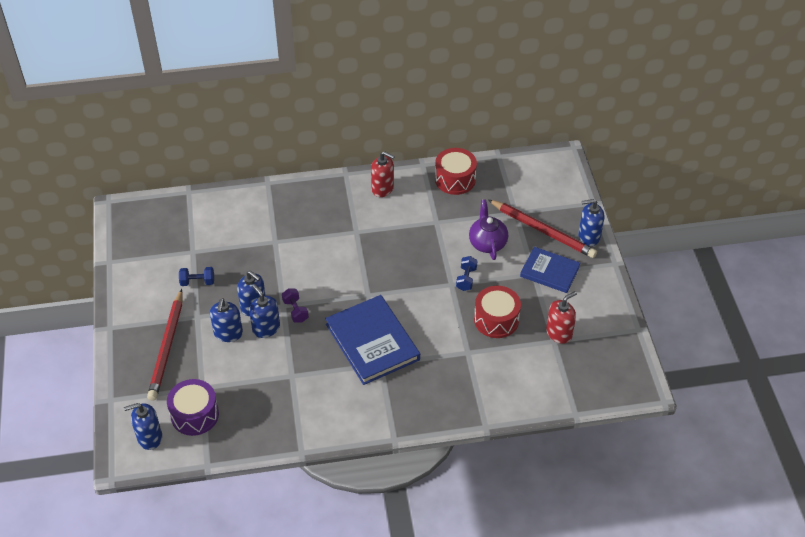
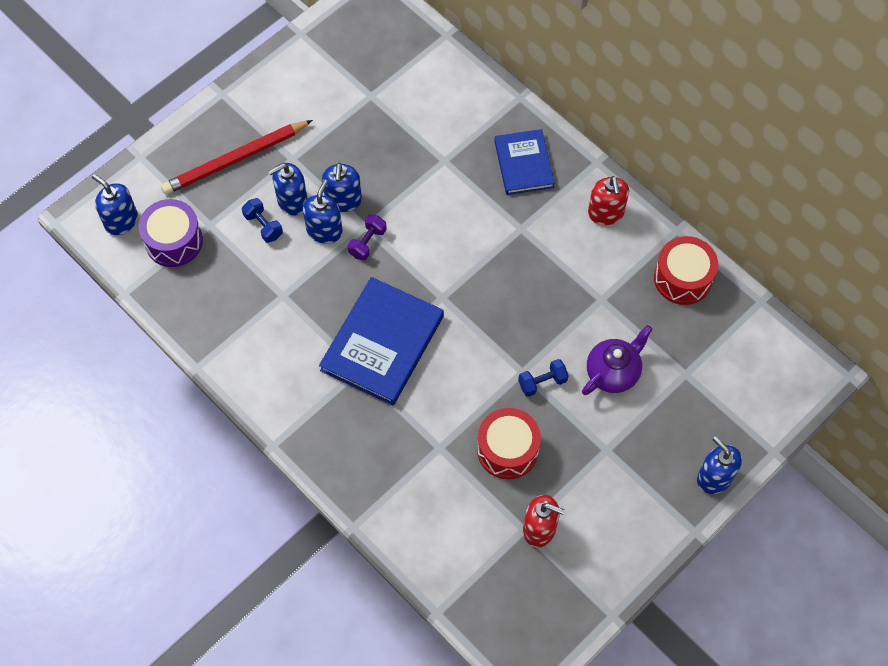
camera: 55 degrees right, 15 degrees up
(197, 282) = (335, 128): blue dumbbell -> blue dumbbell (263, 226)
(542, 231) = (681, 420): red pencil -> none
(549, 271) = (624, 465): blue book -> blue book (523, 164)

